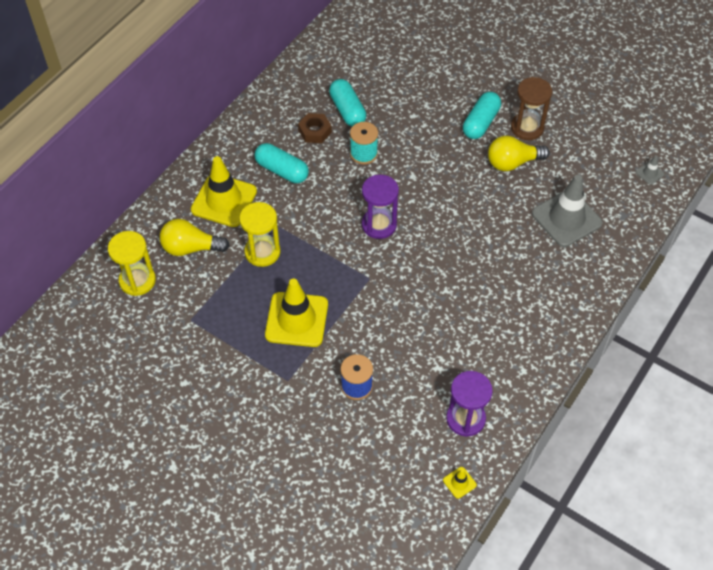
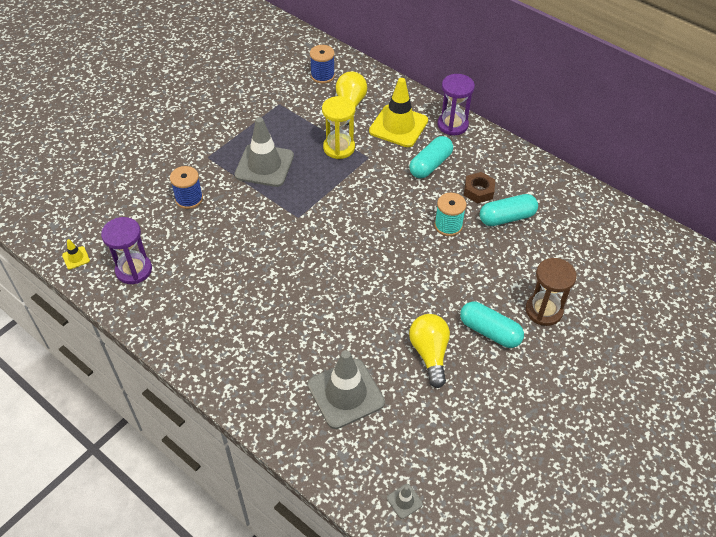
camera: 95 degrees right, 5 degrees down
(137, 280) = (322, 76): yellow hourglass -> blue spool
(296, 319) = (264, 165): yellow traffic cone -> grey traffic cone
(379, 225) = (358, 229): purple hourglass -> purple hourglass (452, 125)
(527, 128) = (482, 377): brown hourglass -> brown hourglass (544, 310)

